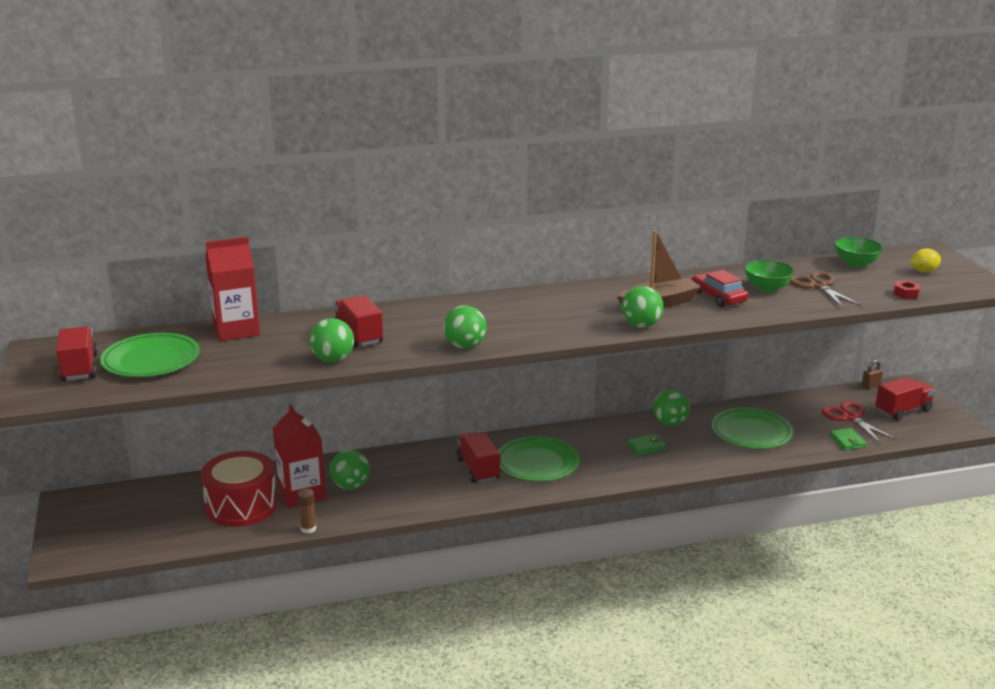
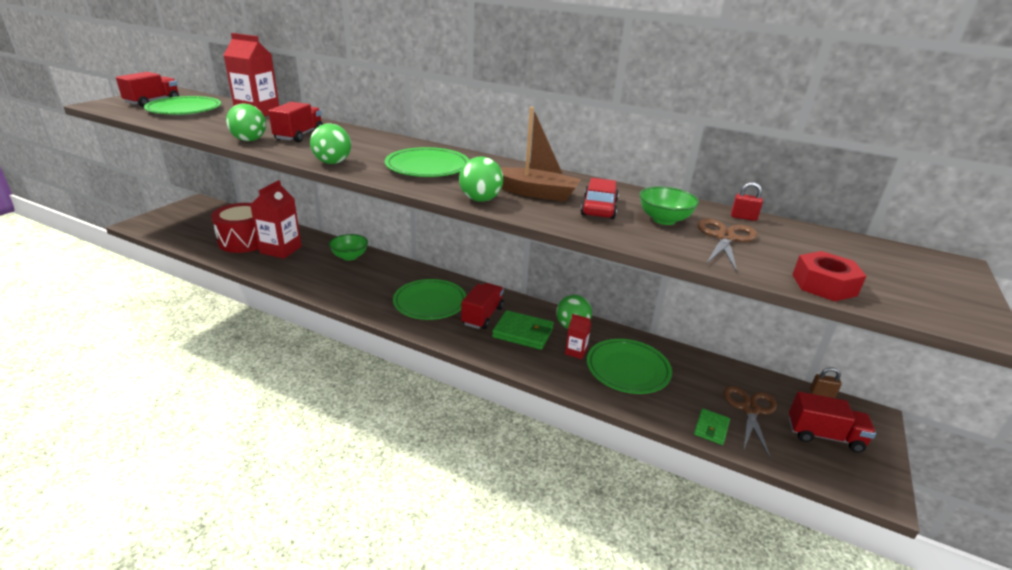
camera: 40 degrees right, 5 degrees up
(308, 529) = (243, 269): brown glue stick -> none
(350, 486) = (309, 258): green ball -> none
(478, 469) = (389, 286): red truck -> red truck (482, 316)
(540, 316) = (427, 167): none -> green plate
(646, 446) = (523, 333): green wallet -> green wallet, size x1.72
(702, 439) = (576, 352): none -> red carton
(800, 266) = (743, 217): none -> red padlock
(850, 417) = (750, 409): red scissors -> brown scissors
(856, 264) = (815, 238): green bowl -> green bowl (349, 257)
(906, 294) = (824, 285): red nut -> red nut, size x1.65
(923, 271) = (897, 275): yellow lemon -> none

